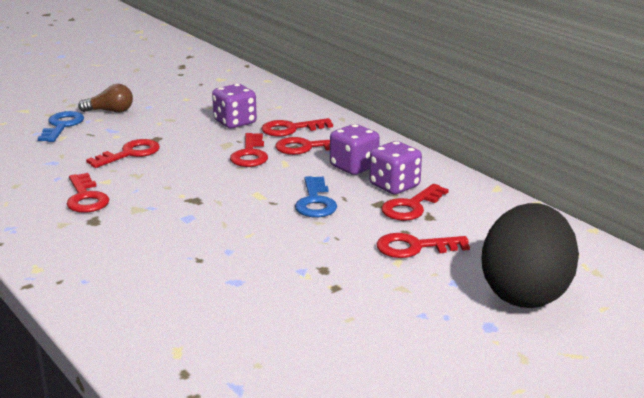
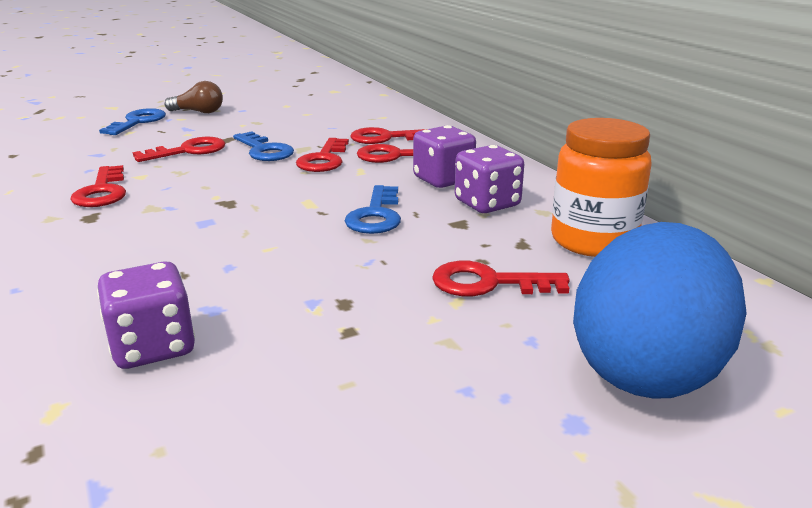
camera: 10 degrees right, 0 degrees up
(195, 149) = (264, 150): none -> blue key
(235, 122) = (325, 128): purple dice -> purple dice (153, 347)
(411, 207) = (501, 230): red key -> none
(477, 210) = (593, 241): none -> orange jar
(525, 293) = (647, 370): black egg -> blue egg

